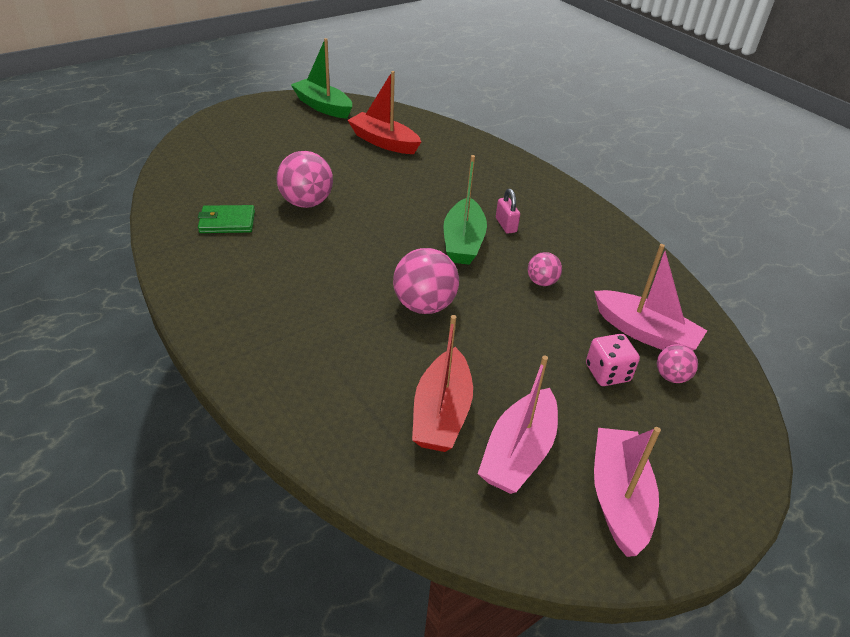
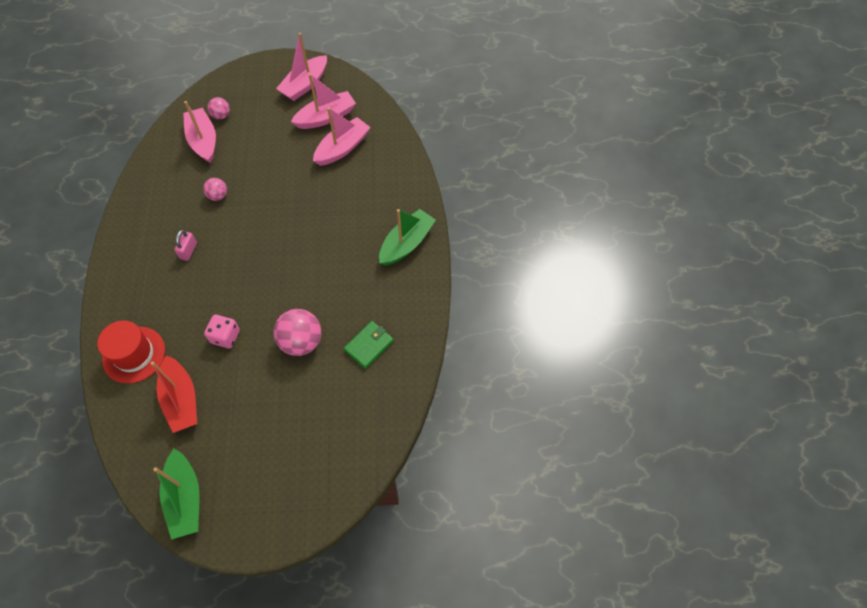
camera: 145 degrees left, 20 degrees up
(227, 222) = (369, 345): green wallet -> green wallet turned 75 degrees counterclockwise
(424, 305) = (298, 211): pink ball -> none
(441, 413) = (342, 148): red boat -> pink boat
(458, 151) = (134, 354): none -> red hat
(463, 242) = (230, 249): green boat -> green boat (406, 243)
(607, 373) = (248, 131): pink dice -> pink dice (225, 336)

